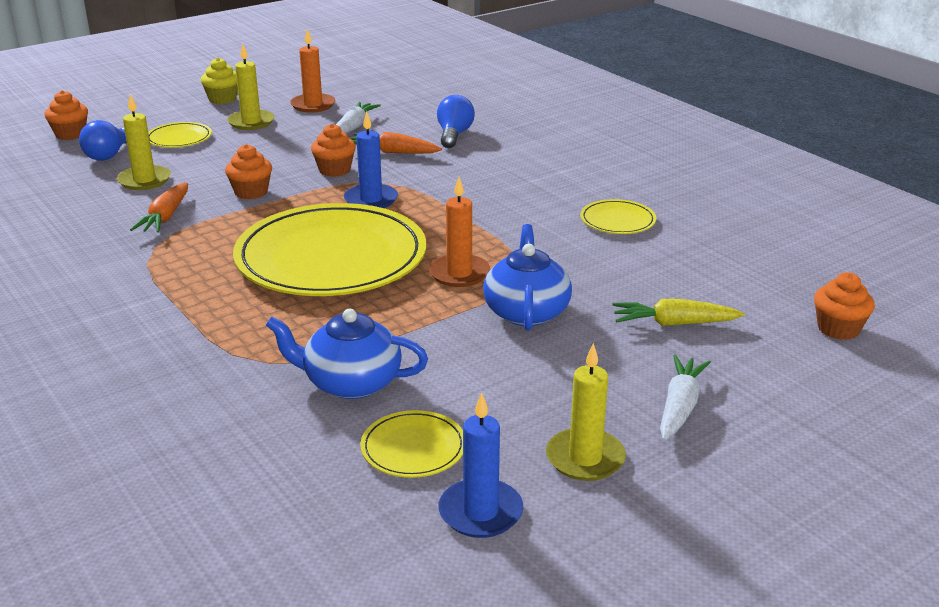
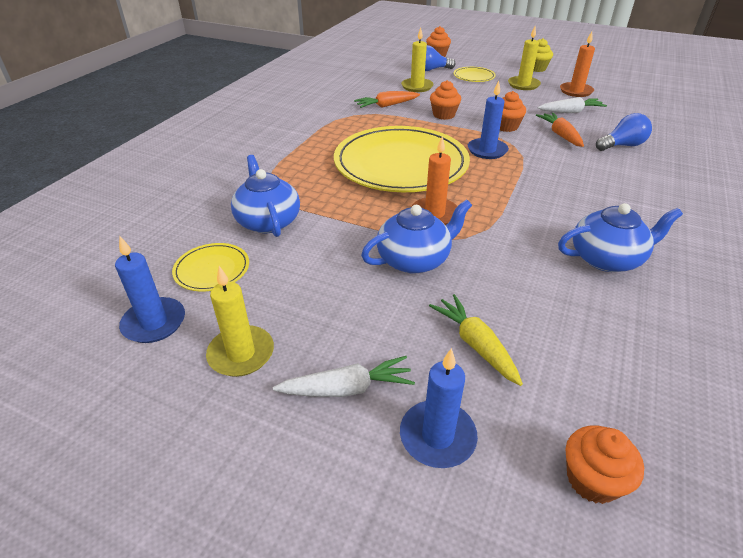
camera: 60 degrees right, 10 degrees up
(617, 220) = (607, 258): yellow plate -> blue teapot
(762, 378) = (437, 436): none -> blue candle

